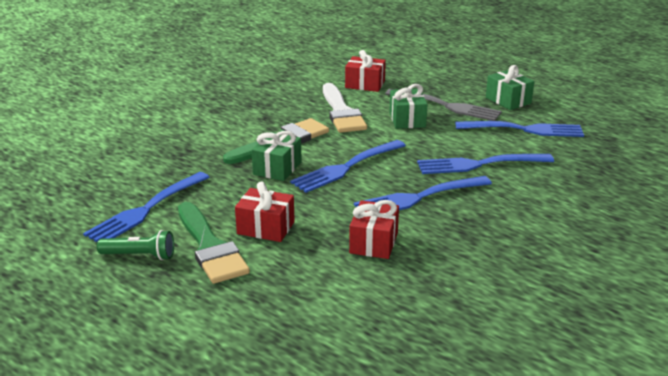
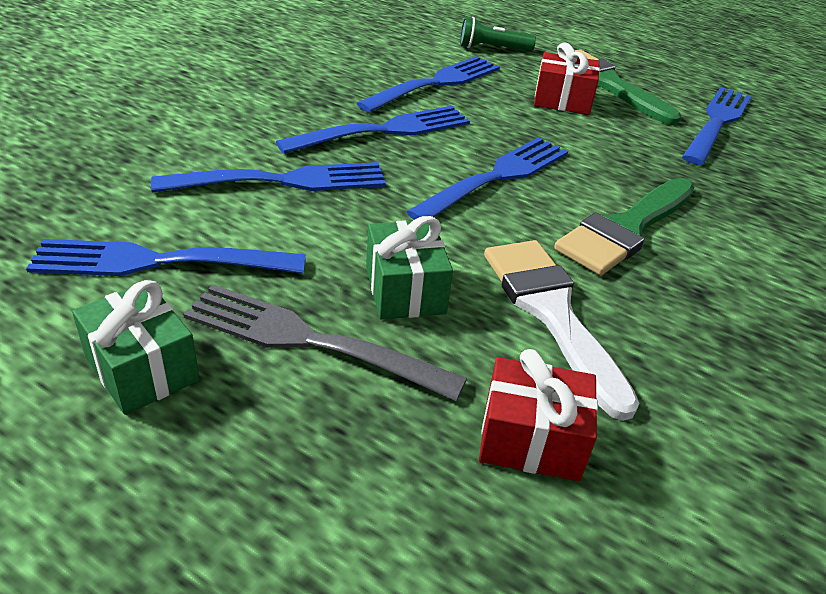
camera: 170 degrees right, 10 degrees up
(140, 256) = (670, 79): green flashlight -> green flashlight (492, 48)
(277, 168) = (599, 177): green gift -> none
(374, 243) = (435, 84): red gift -> blue fork

